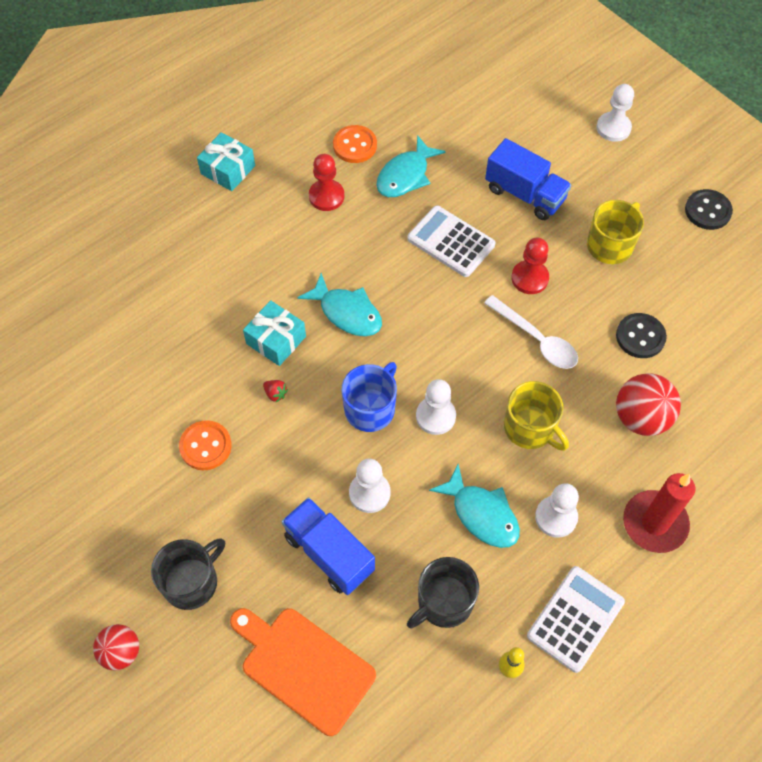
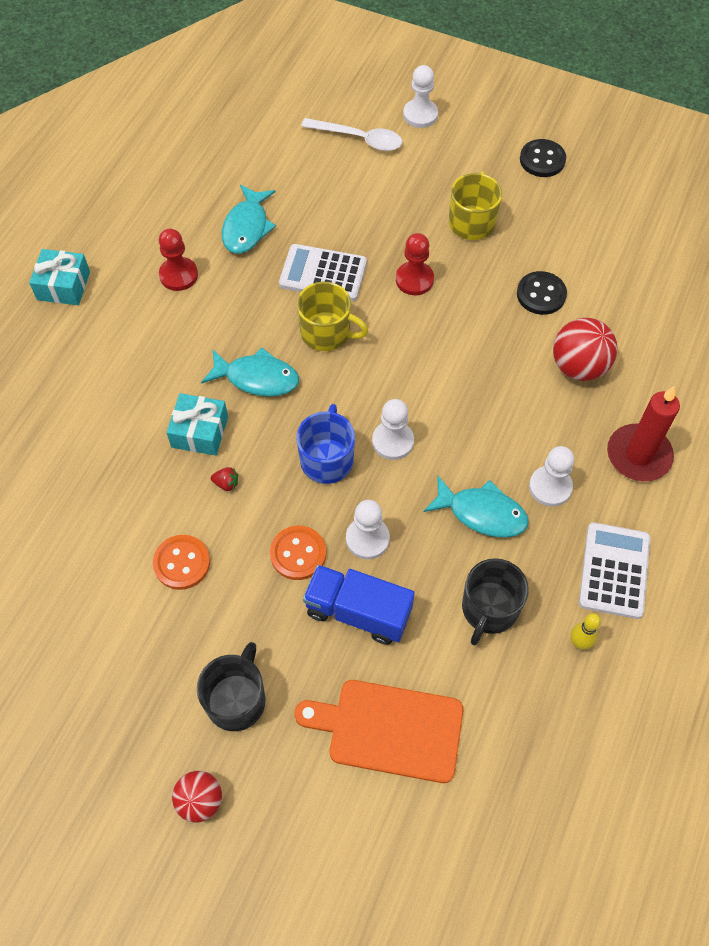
camera: 25 degrees left, 0 degrees up
(355, 145) = (182, 216): orange button -> orange button (298, 554)
(525, 194) = (370, 204): blue truck -> none
(530, 428) = (485, 416): yellow mug -> yellow mug (327, 332)
(536, 339) = (449, 333): white spoon -> white spoon (359, 139)

